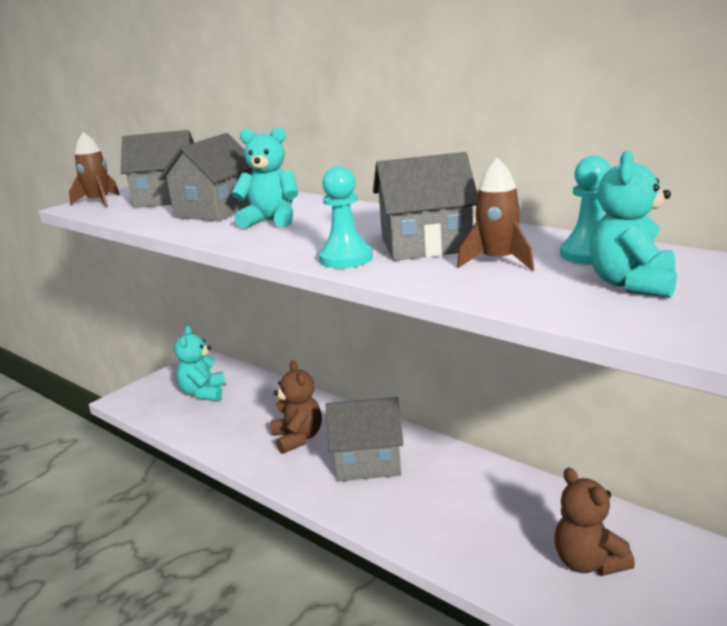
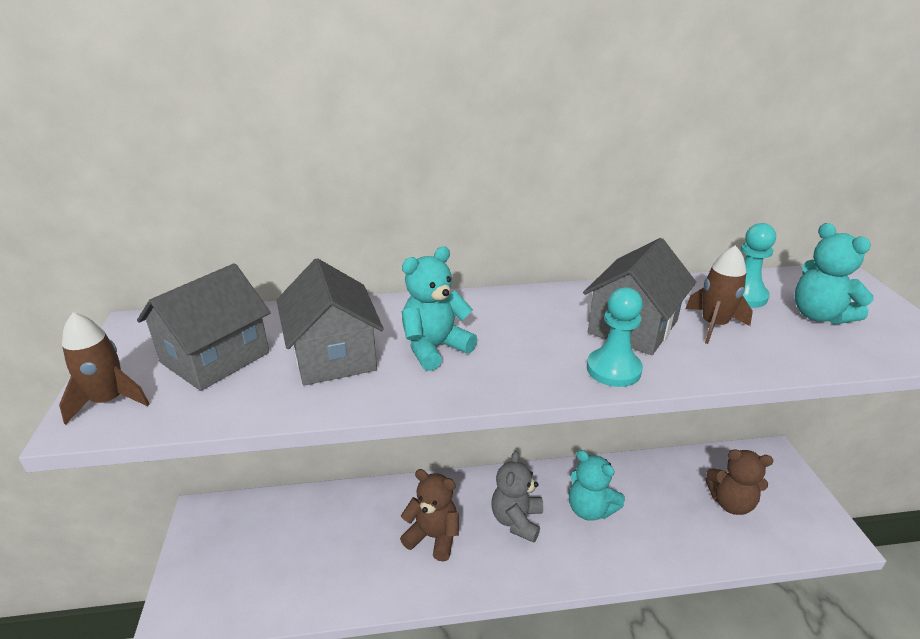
camera: 50 degrees left, 10 degrees up
(203, 393) = (266, 550): turquoise teddy bear -> turquoise teddy bear (590, 509)
(367, 462) = (517, 520): grey house -> grey teddy bear

